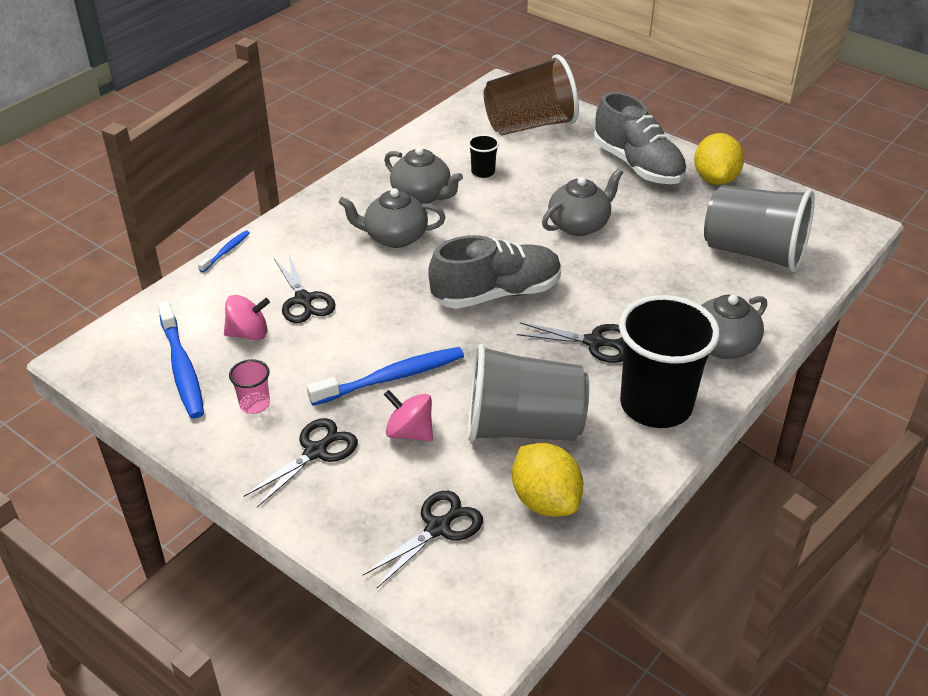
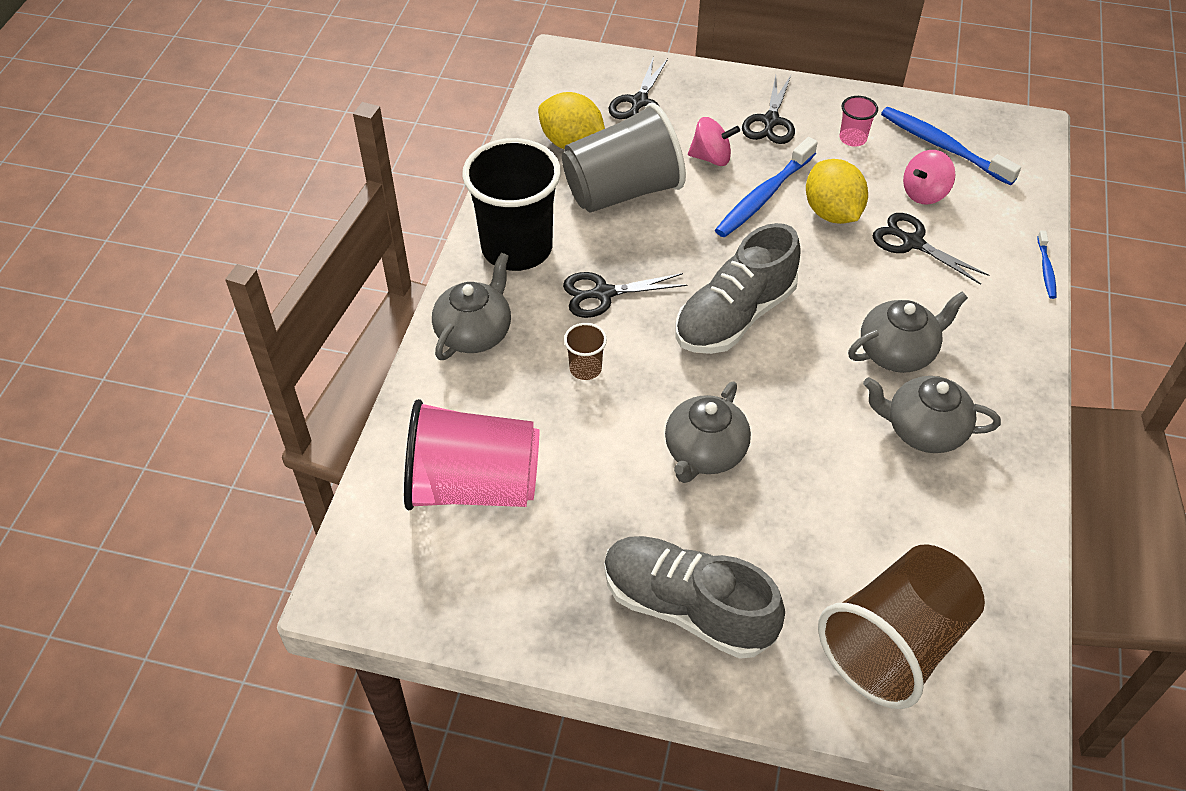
camera: 155 degrees right, 10 degrees up
(483, 172) = (884, 505): black cup -> none
(638, 295) = (585, 368): none -> brown cup
(715, 179) = (565, 621): yellow lemon -> yellow lemon (832, 213)
(753, 252) = (473, 485): grey cup -> pink cup

